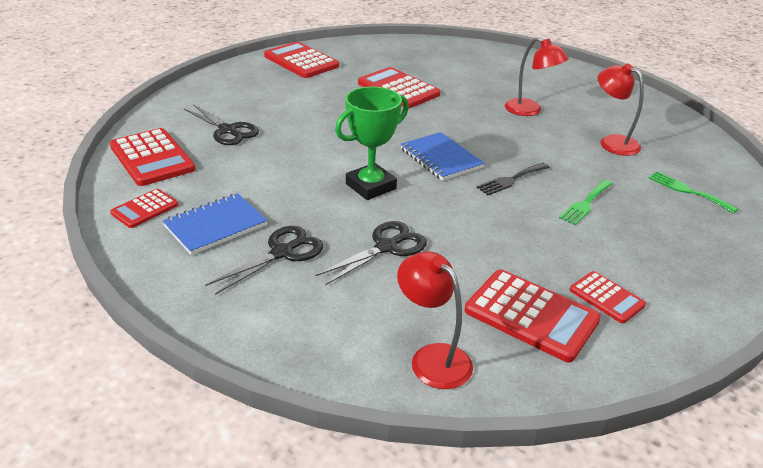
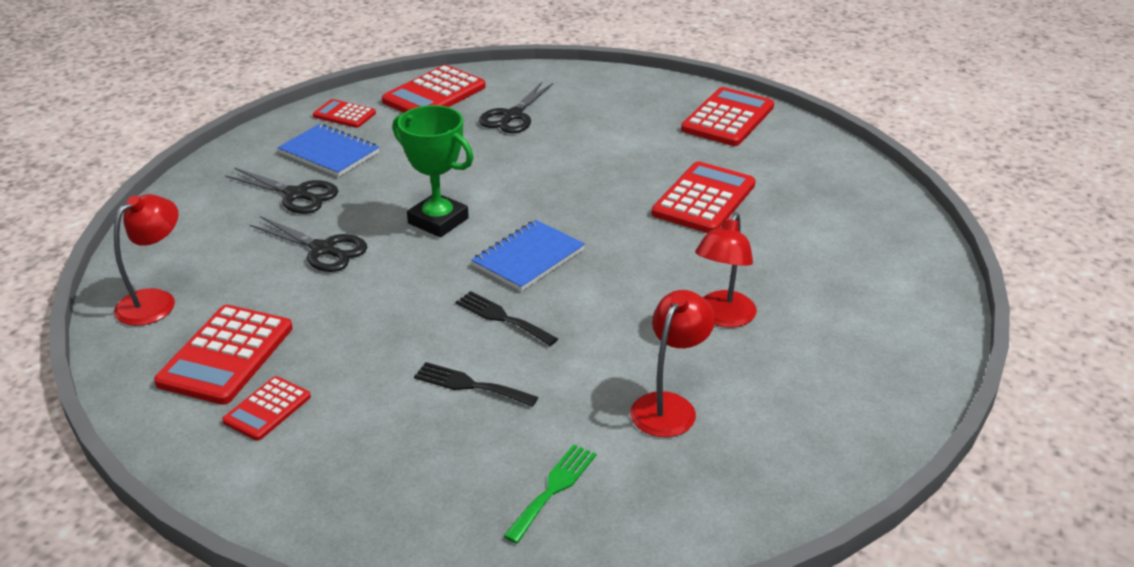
camera: 75 degrees right, 0 degrees up
(585, 203) = (470, 385): green fork -> black fork

